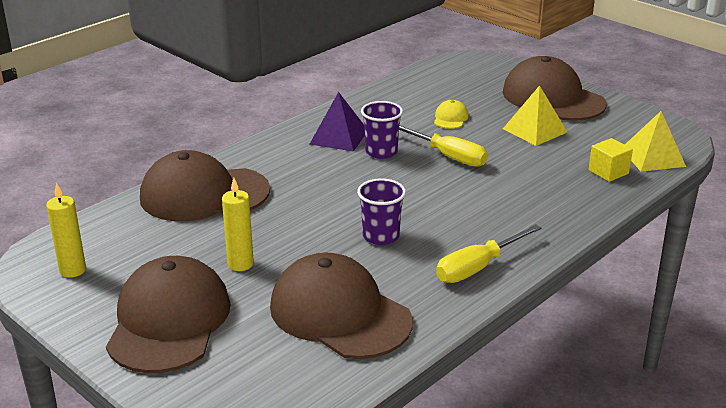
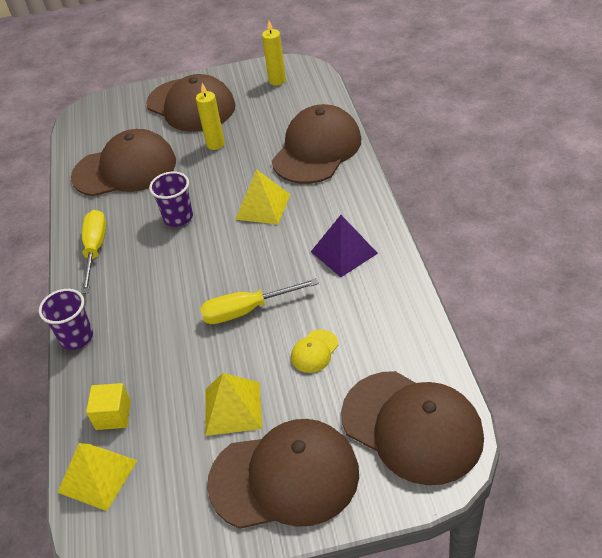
camera: 130 degrees right, 15 degrees up
(318, 194) = (263, 206): none -> yellow pyramid
(381, 152) = (293, 269): purple cup -> purple cup (76, 337)
(450, 118) = (314, 351): yellow cap -> yellow cap turned 75 degrees clockwise
(465, 74) = (412, 426): none -> brown cap

